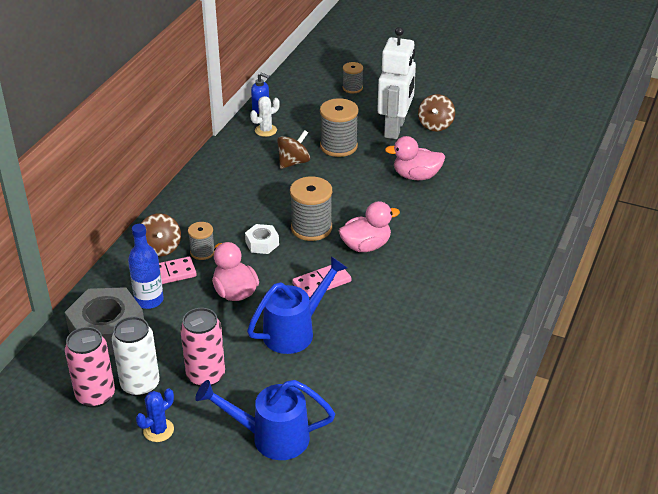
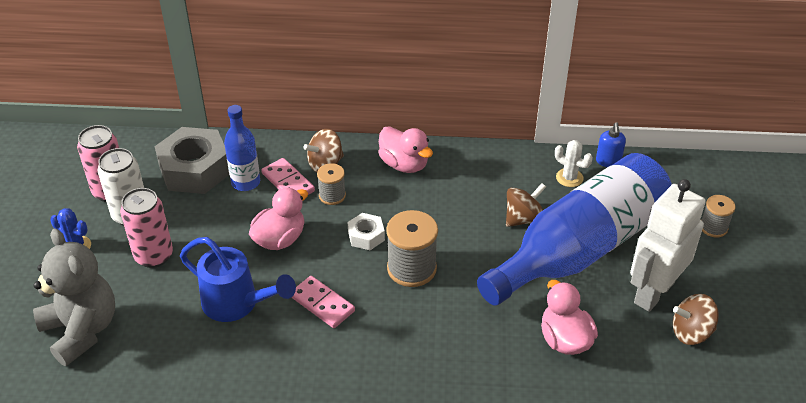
camera: 70 degrees right, 5 degrees up
(271, 437) = (81, 330): blue watering can -> grey teddy bear
(293, 162) = (523, 219): brown spinning top -> brown spinning top turned 60 degrees counterclockwise
(338, 146) = (580, 249): grey spool -> blue bottle
(366, 246) = (402, 326): pink duck -> pink duck (404, 164)
(395, 129) = (653, 292): white robot -> white robot turned 135 degrees clockwise

